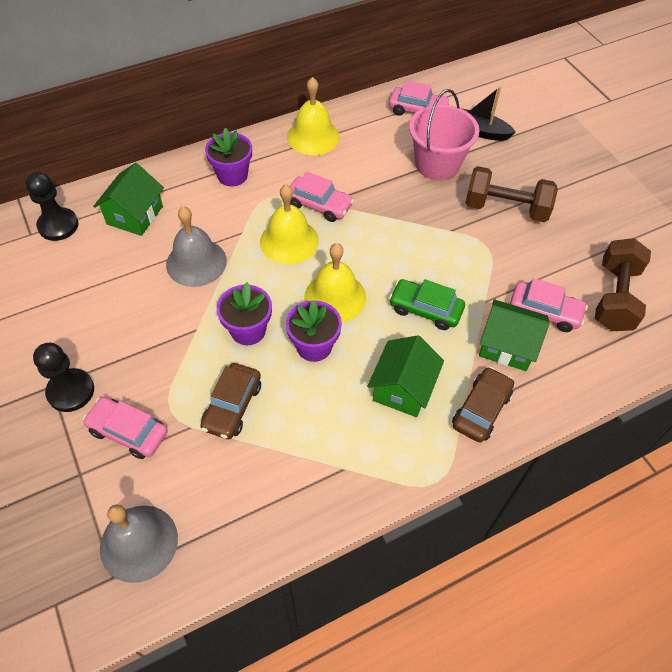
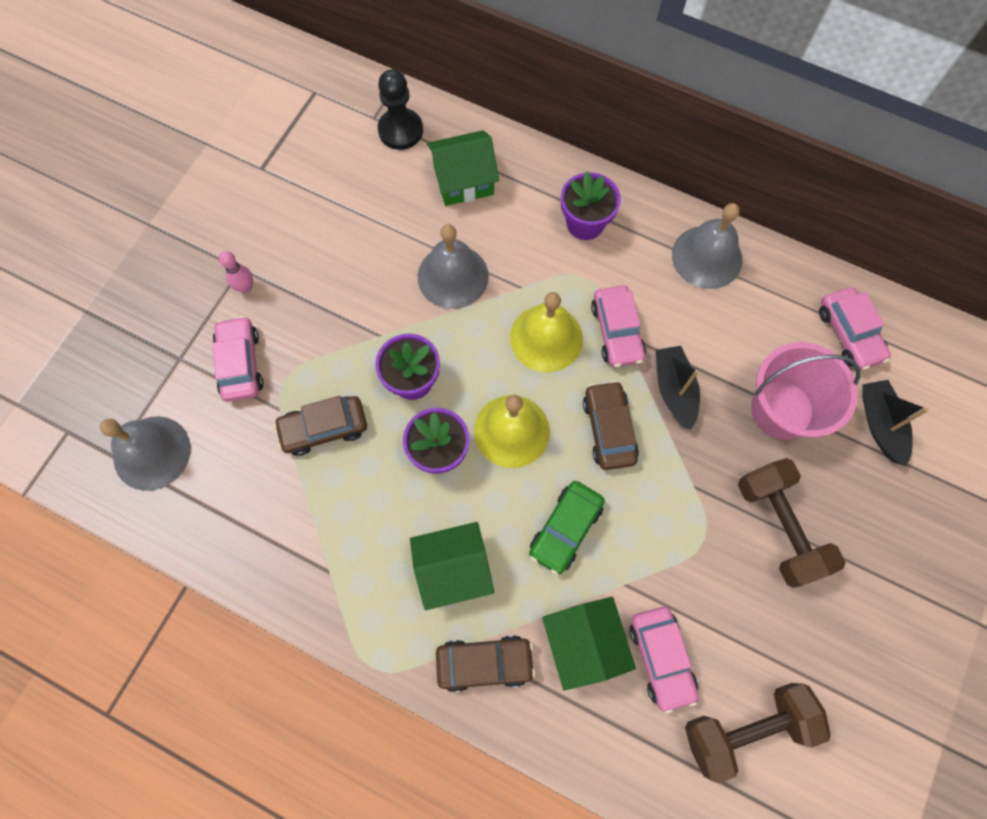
camera: 55 degrees right, 15 degrees up
(71, 391) = (246, 287): black pawn -> pink bowling pin
(313, 137) = (707, 257): yellow bell -> grey bell
(378, 248) = (608, 429): none -> brown car
(382, 202) = (674, 390): none -> black boat
(425, 309) = (565, 529): green car -> green car turned 135 degrees counterclockwise

